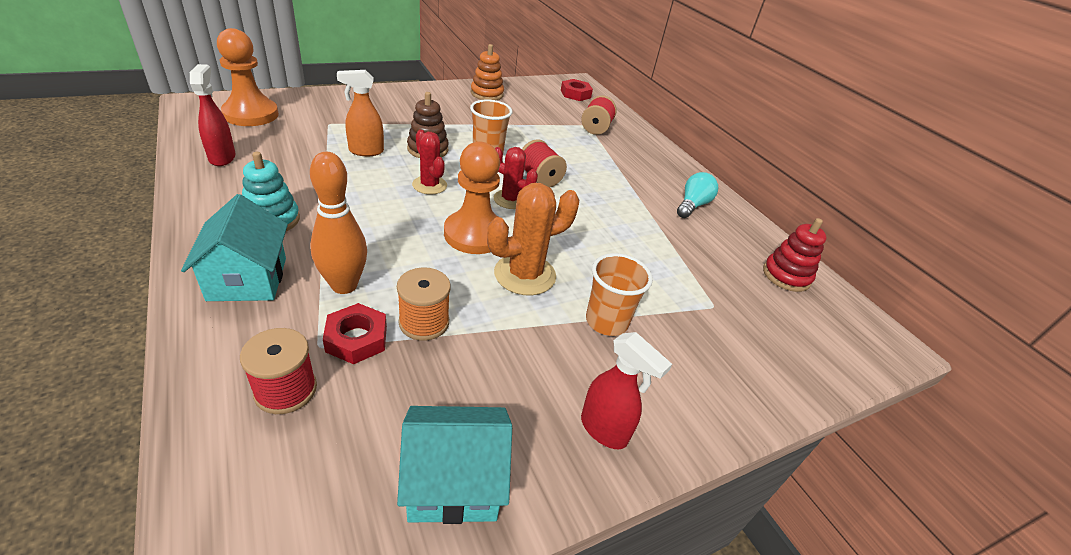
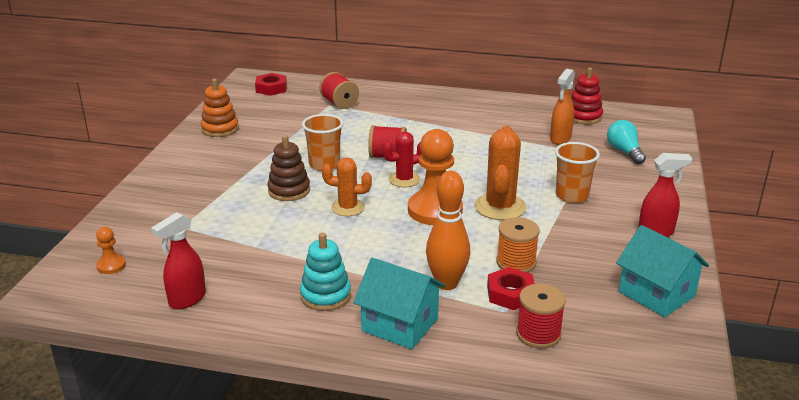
camera: 45 degrees left, 10 degrees down
(222, 157) = (187, 300): red spray bottle -> red spray bottle turned 75 degrees counterclockwise
(251, 114) = (111, 265): orange pawn -> orange pawn, size x0.46
(365, 151) = (259, 221): orange spray bottle -> orange spray bottle (560, 139)
(429, 185) = (348, 208): red cactus -> orange cactus
(454, 482) = (656, 294): turquoise house -> turquoise house turned 75 degrees counterclockwise
(692, 205) = (483, 112): turquoise light bulb -> turquoise light bulb (624, 152)

